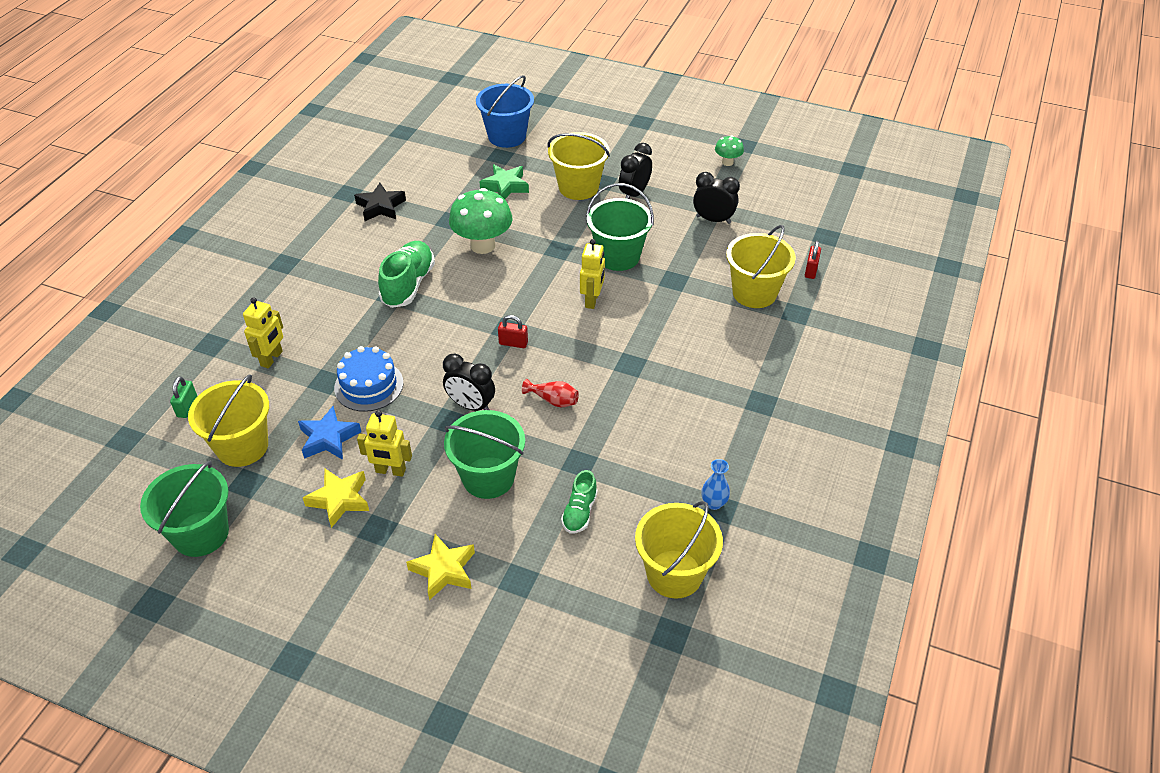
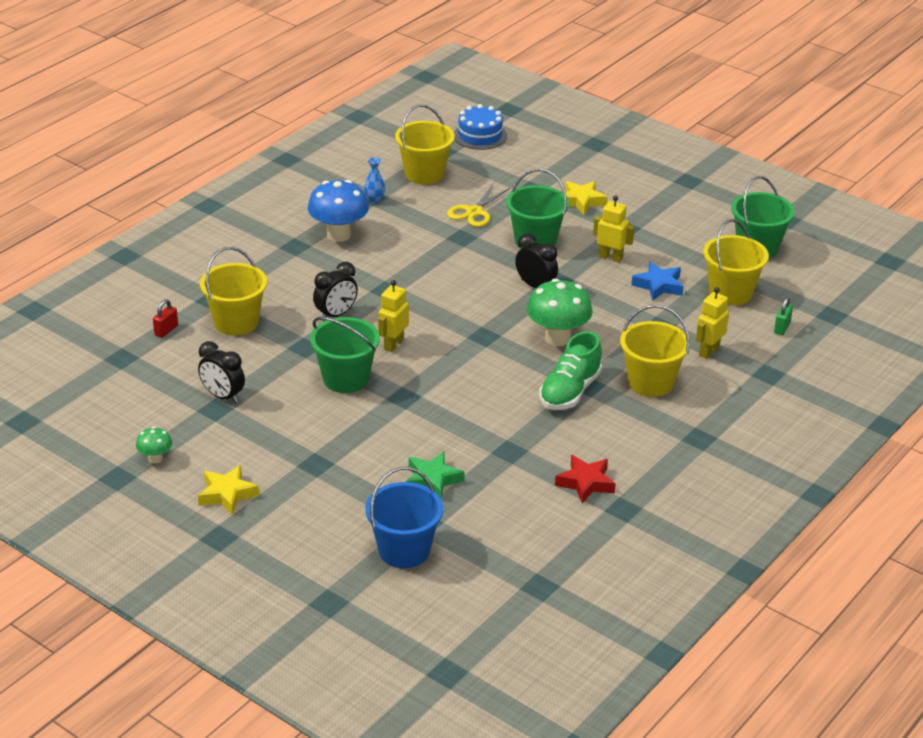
camera: 165 degrees left, 10 degrees down
(339, 500) = (652, 248): yellow star -> yellow star (227, 494)
(369, 385) = (621, 315): blue cake -> blue cake (480, 135)
(380, 207) = (585, 483): black star -> red star
(483, 245) = (482, 416): green mushroom -> green mushroom (557, 338)
(513, 343) = (483, 323): red padlock -> none
(553, 400) = (465, 277): red vase -> none
(578, 187) = (348, 462): yellow bucket -> yellow bucket (650, 382)
(579, 512) = (474, 212): green shoe -> yellow scissors
(634, 194) = (289, 441): black clock -> black clock (336, 315)
(723, 431) = (339, 235): none -> blue mushroom

